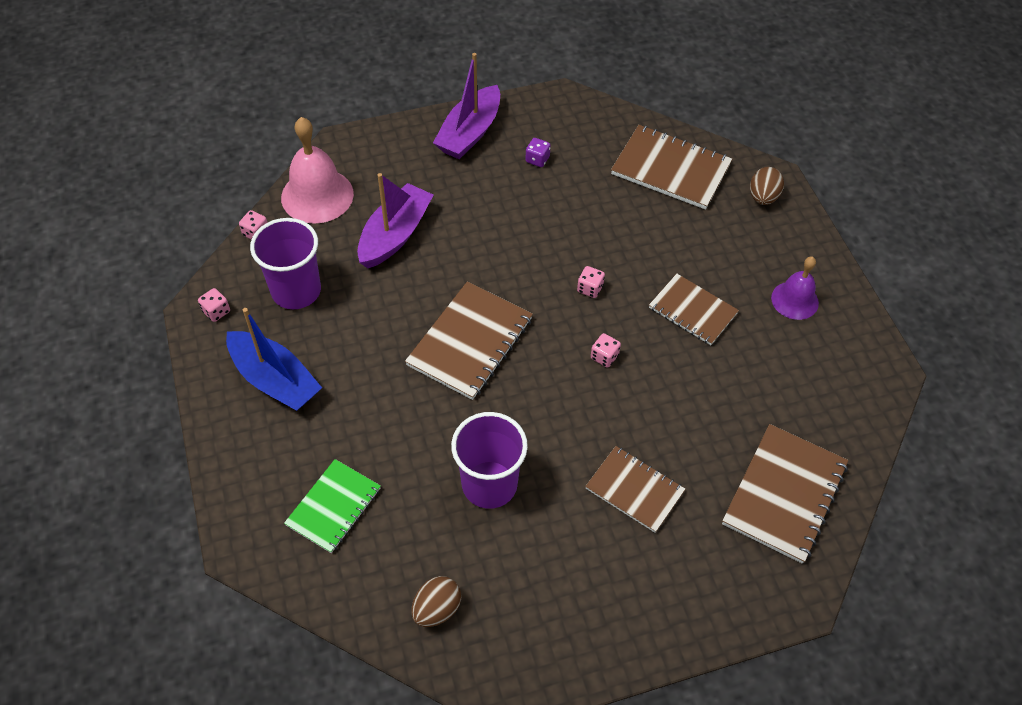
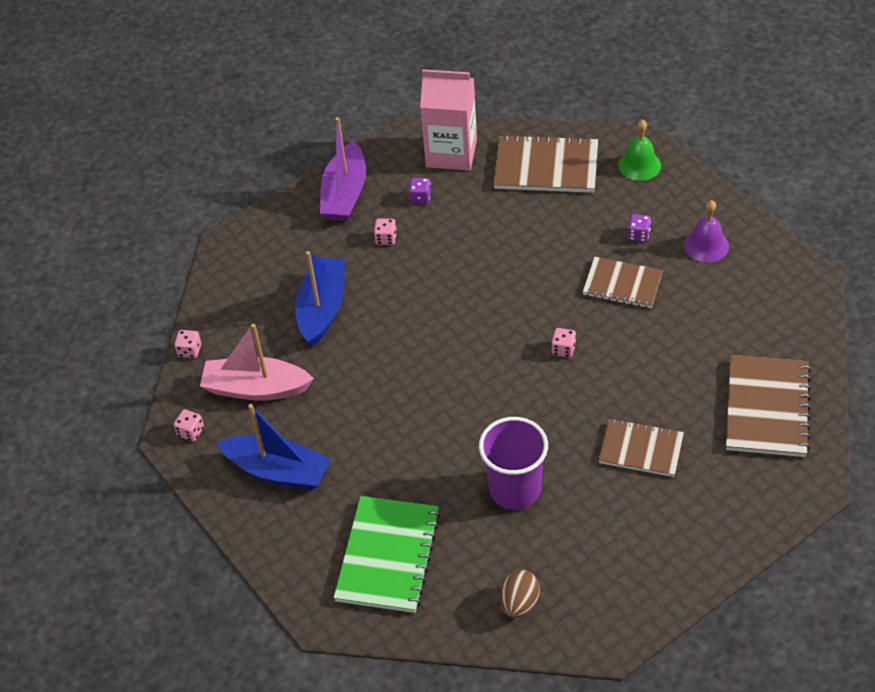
camera: 15 degrees left, 5 degrees down
(296, 291) = (256, 388): purple cup -> pink boat
(317, 195) = (230, 297): pink bell -> none
(333, 507) = (387, 556): green notebook -> green notebook, size x1.51
(395, 235) = (322, 308): purple boat -> blue boat
(470, 342) = (438, 378): brown notebook -> none
(586, 126) = (451, 153): none -> pink carton
(590, 288) = (523, 296): pink dice -> pink dice (386, 238)
(731, 266) = (638, 235): none -> purple dice
(763, 197) = (639, 165): brown egg -> green bell

